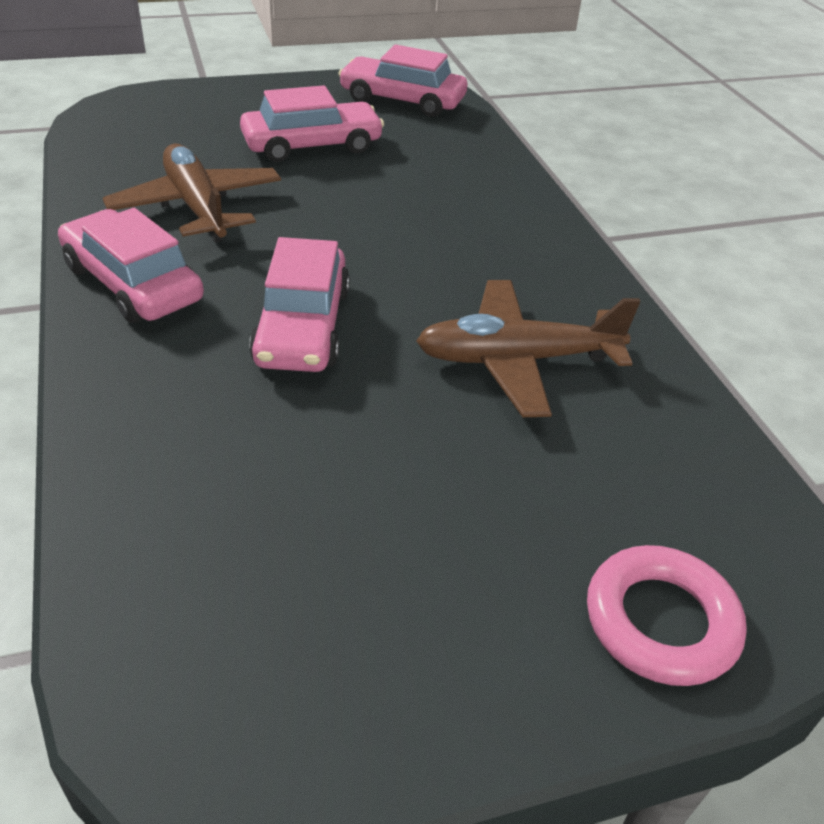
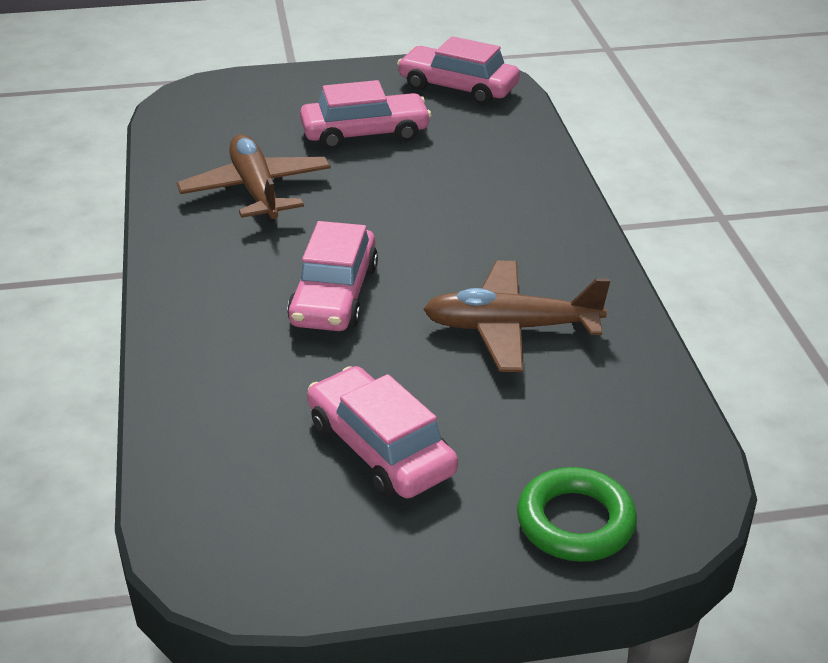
camera: 10 degrees right, 5 degrees down
(133, 283) = (198, 256): pink car -> pink car (380, 448)
(661, 621) = (575, 522): pink ring -> green ring

